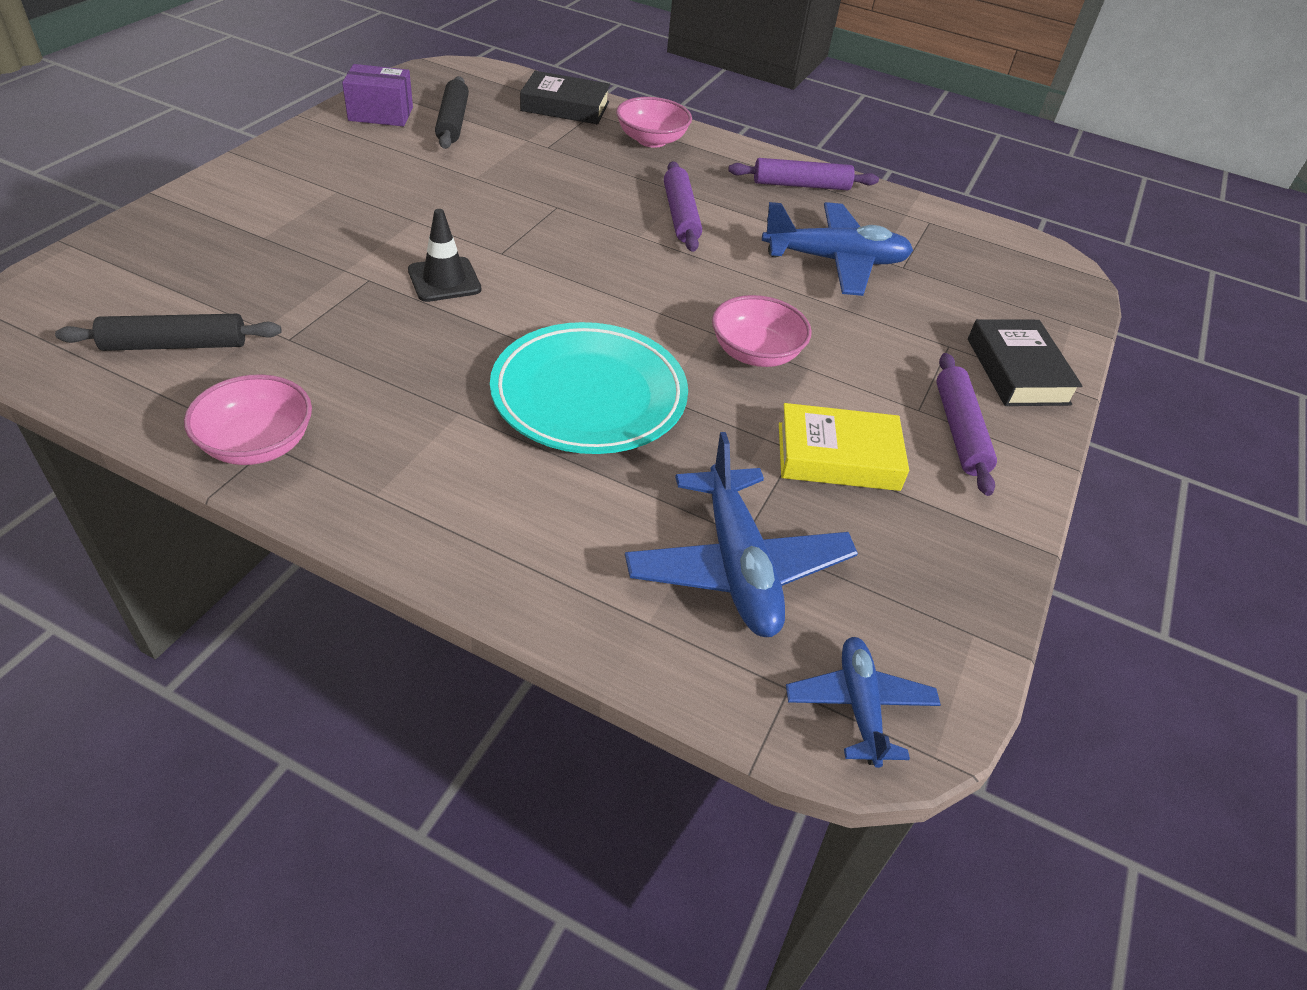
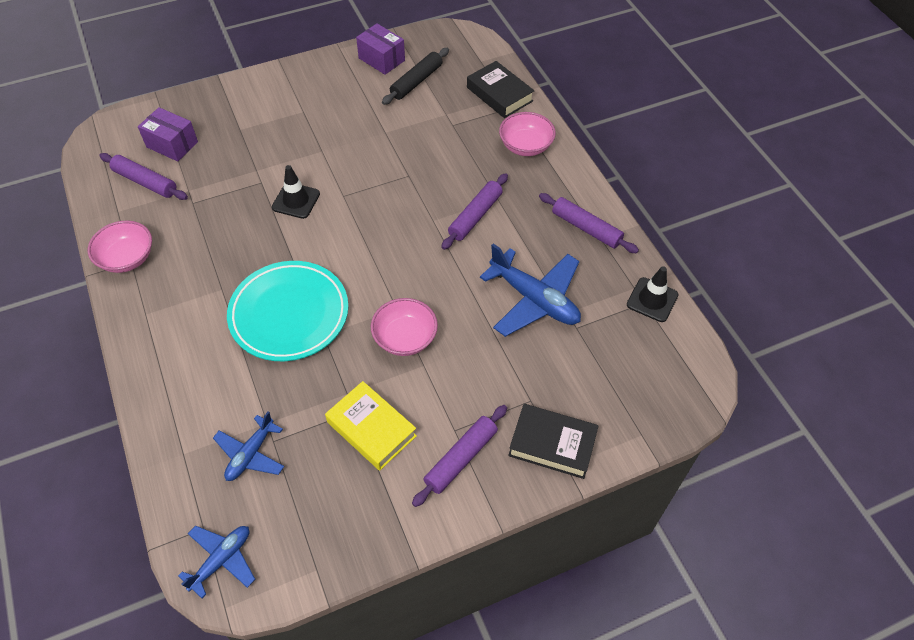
camera: 45 degrees right, 10 degrees up
(169, 288) = (172, 144): none -> purple box
(175, 345) = (145, 182): black rolling pin -> purple rolling pin
(737, 566) = (250, 454): blue plane -> blue plane, size x0.60
(933, 217) = (652, 300): none -> black traffic cone
(1017, 371) = (552, 444): black book -> black book turned 75 degrees clockwise

